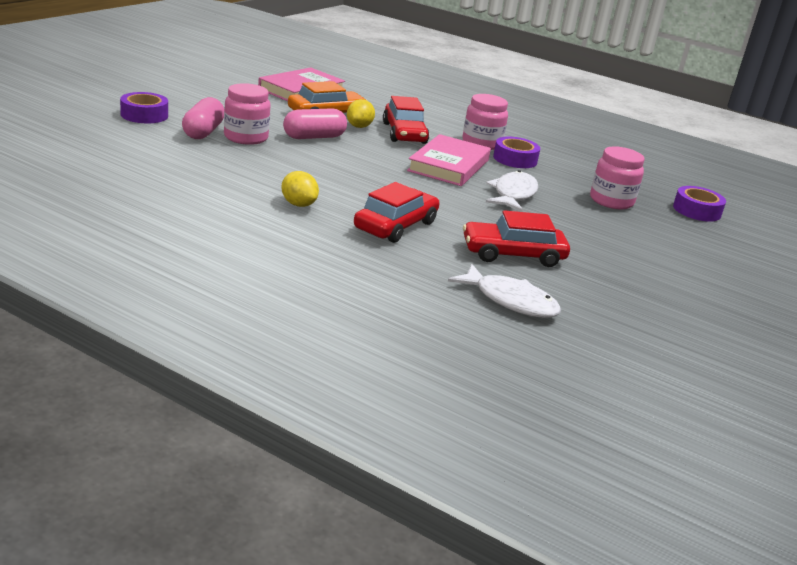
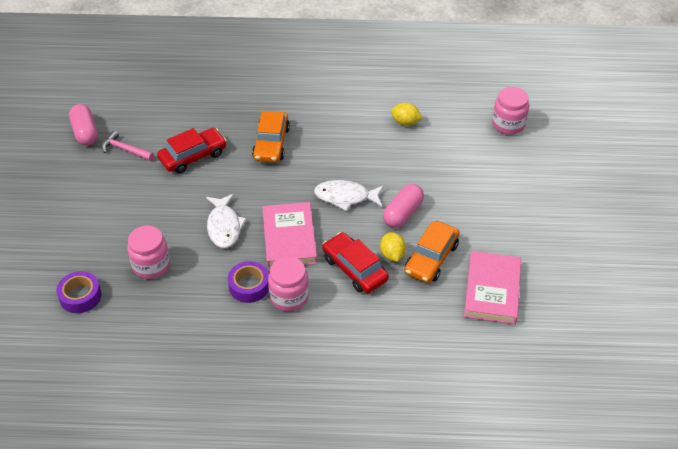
camera: 155 degrees right, 20 degrees up
(144, 115) = (519, 165): purple tape -> none
(203, 132) = (466, 170): pink capsule -> pink capsule (85, 132)
(246, 137) = (437, 181): pink jar -> pink jar (508, 124)
(298, 204) = (335, 130): yellow lemon -> yellow lemon (405, 122)
(396, 226) = (271, 143): red car -> orange car
(510, 301) = (177, 117): white fish -> white fish (345, 197)
(611, 297) = (125, 149): none -> pink hammer

